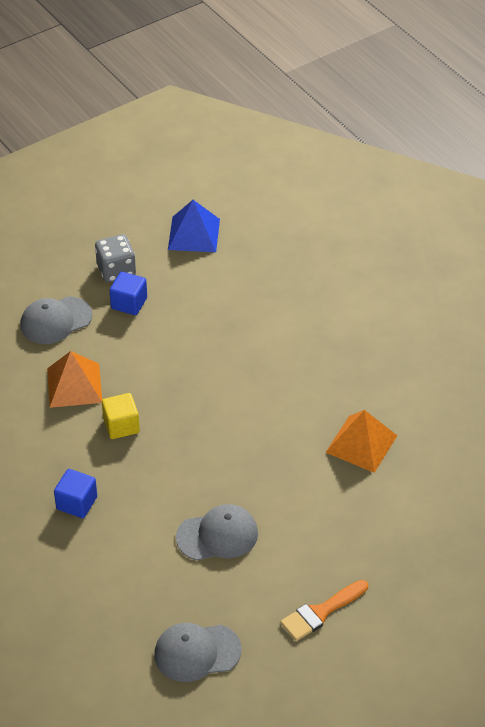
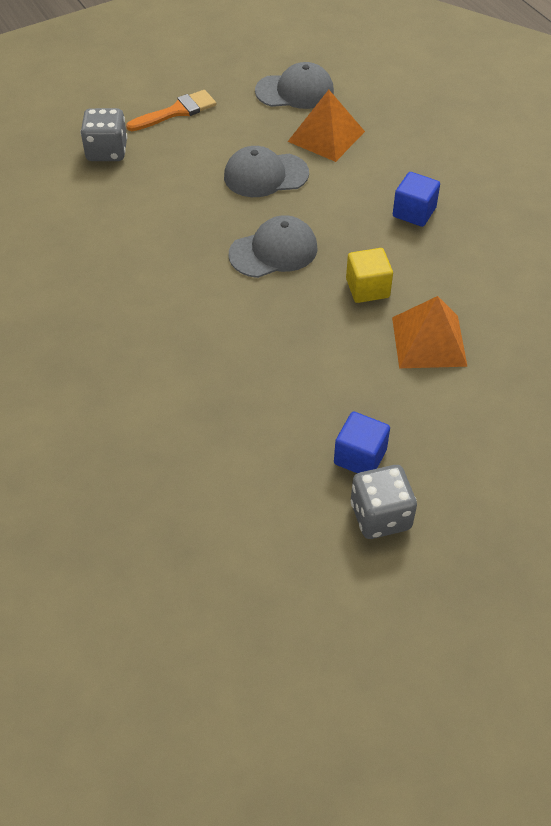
camera: 175 degrees left, 5 degrees up
(56, 320) = (464, 436): grey cap -> grey cap (273, 251)
(193, 234) = (254, 580): blue pyramid -> none
(361, 444) = (89, 251): orange pyramid -> orange pyramid (326, 136)
(379, 553) = (107, 151): none -> grey dice

